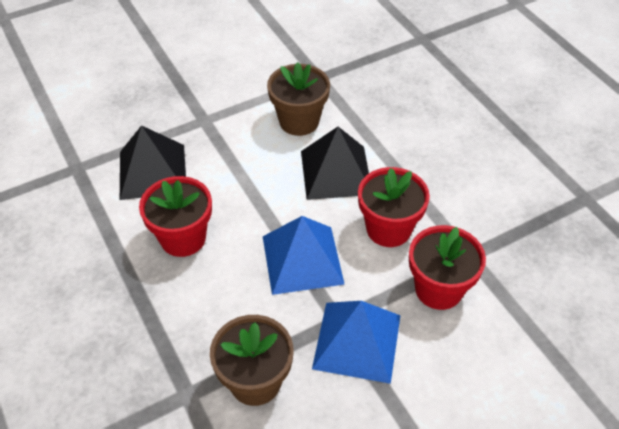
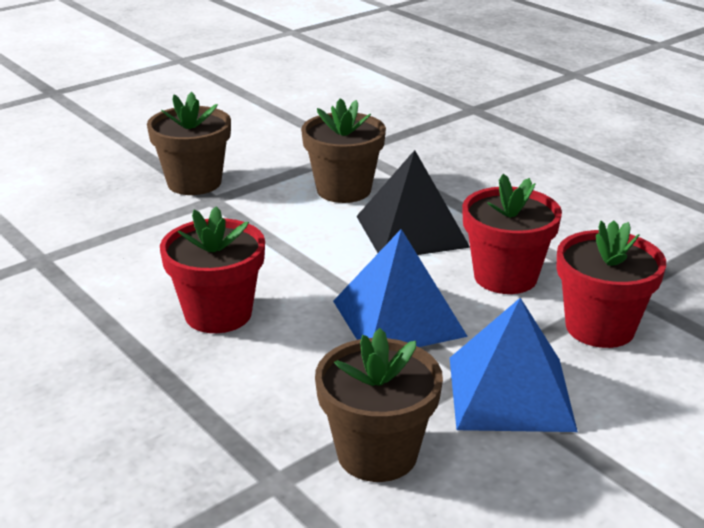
camera: 10 degrees left, 20 degrees down
(152, 171) = (154, 253): black pyramid -> none
(194, 100) = (194, 182): none -> brown flower pot

